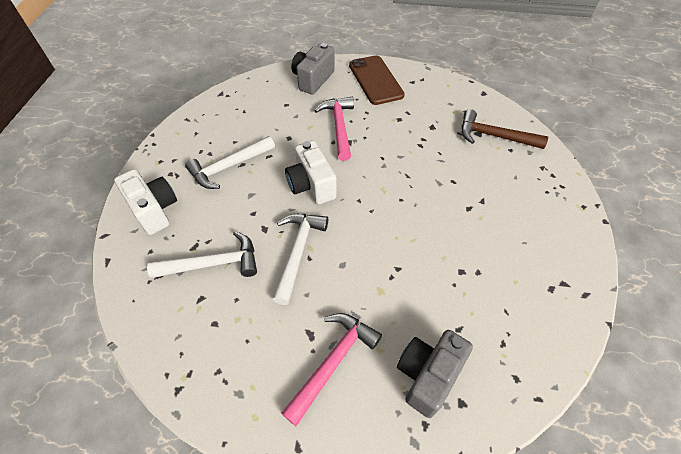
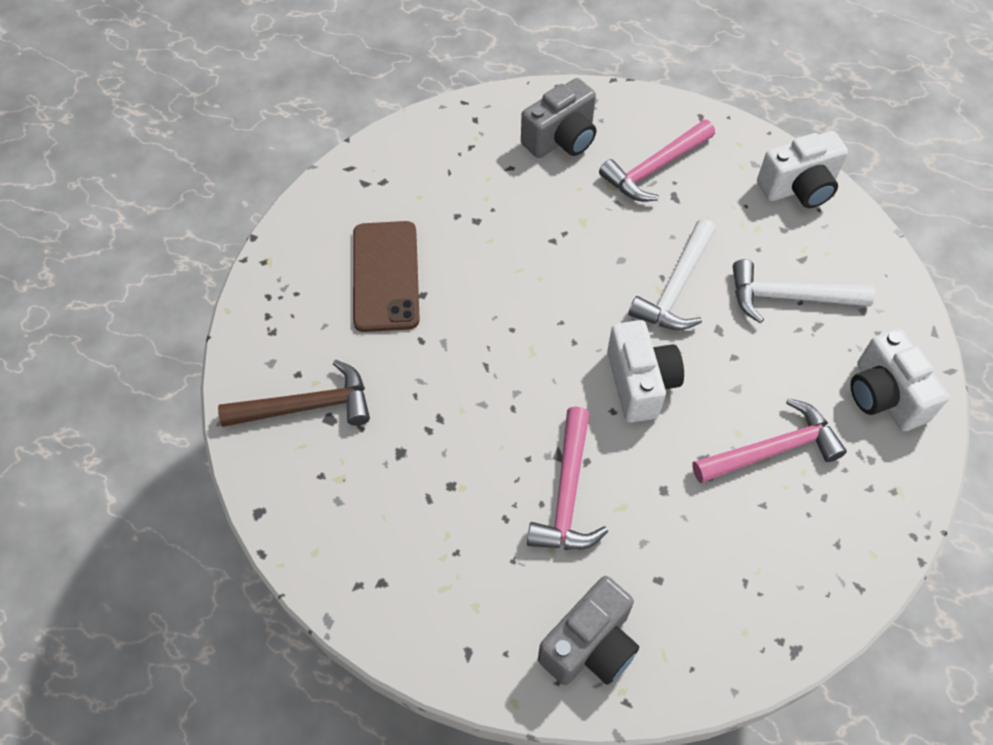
camera: 165 degrees left, 5 degrees up
(197, 374) = (798, 188): none -> white camera
(229, 167) = (772, 450): white hammer -> pink hammer
(375, 80) = (456, 608): brown phone -> brown phone (385, 276)
(494, 136) = (306, 406): brown hammer -> brown hammer turned 45 degrees counterclockwise

